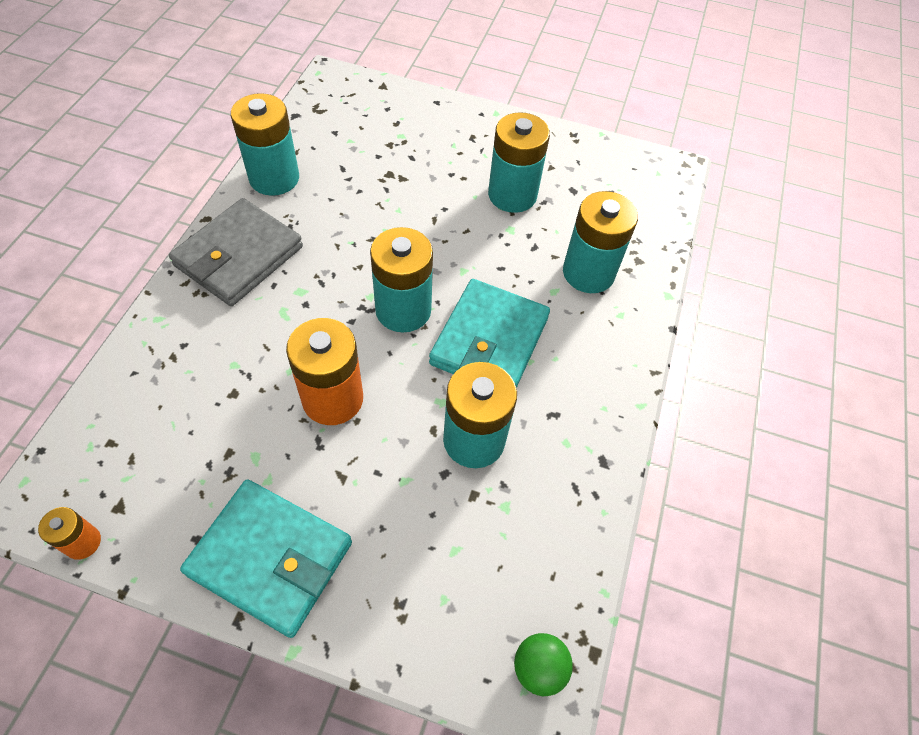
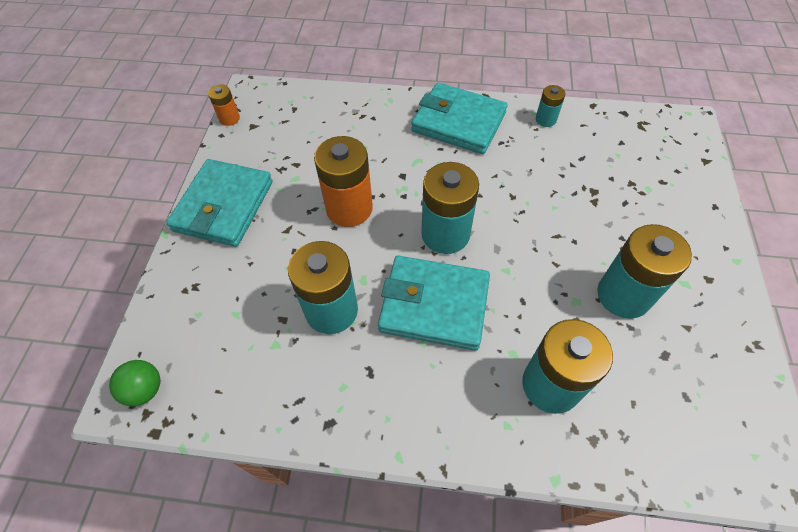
camera: 85 degrees right, 0 degrees up
(239, 256) = (458, 122): grey wallet -> turquoise wallet
(274, 178) = (545, 119): turquoise battery -> turquoise battery, size x0.50

